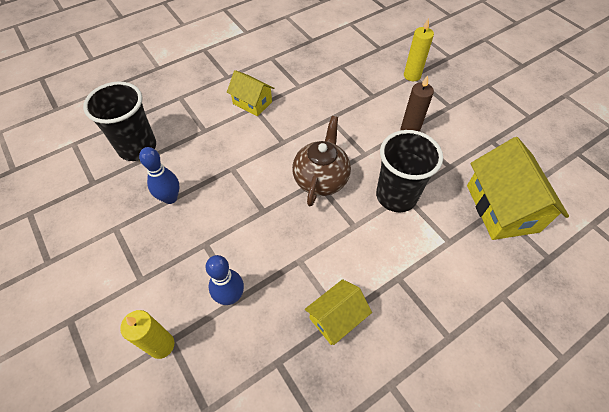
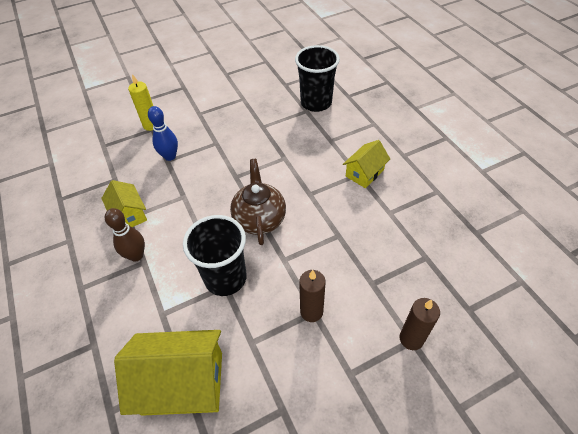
camera: 100 degrees right, 5 degrees down
(170, 198) = (262, 123): blue bowling pin -> none
(321, 179) = (259, 219): brown teapot -> brown teapot turned 120 degrees counterclockwise
(392, 288) = (136, 255): none -> brown bowling pin
(412, 75) = (411, 339): yellow candle -> brown candle

